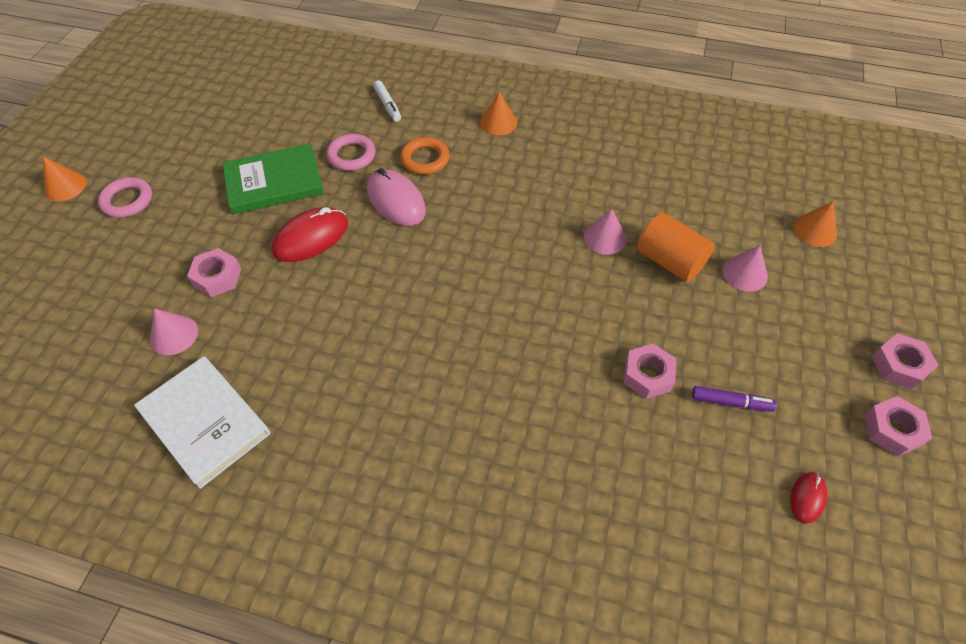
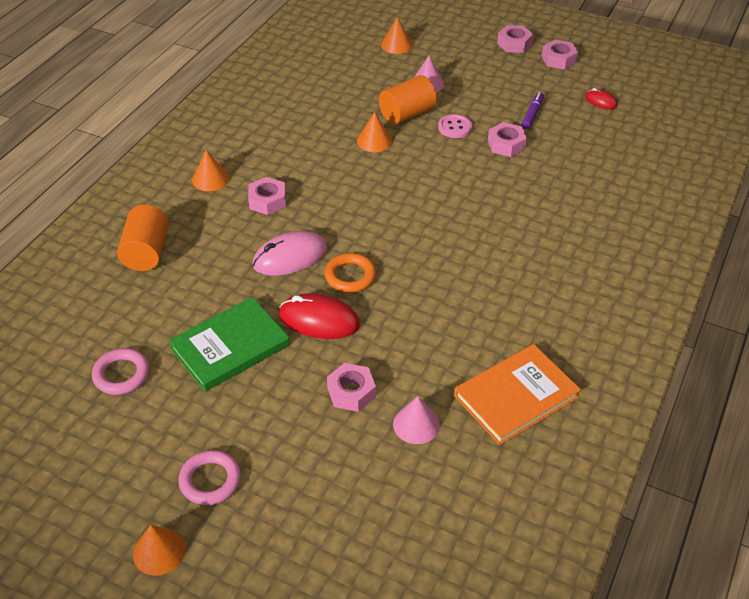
camera: 80 degrees left, 10 degrees down
(205, 422) = (516, 396): white book -> orange book
(274, 182) = (230, 347): green book -> green book turned 60 degrees clockwise
(311, 237) = (319, 320): red mouse -> red mouse turned 45 degrees counterclockwise
(351, 156) = (214, 285): pink ring -> pink ring (121, 375)
(388, 105) = (146, 252): white marker -> orange cylinder
(425, 159) = (241, 232): orange ring -> orange ring (350, 276)
(476, 169) = (267, 201): none -> pink nut
(605, 238) = (374, 141): pink cone -> orange cone
(662, 313) = (455, 127): none -> pink button

